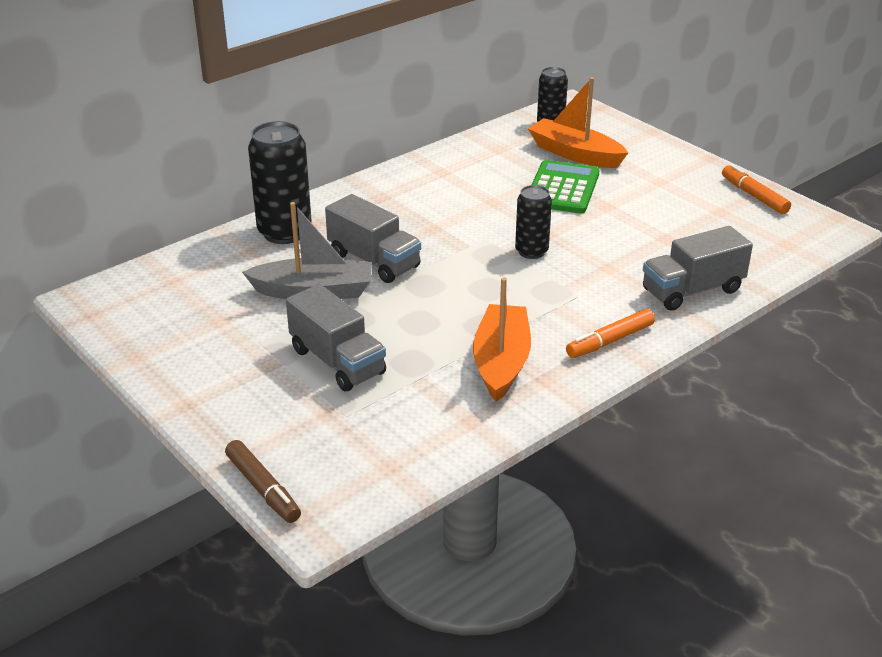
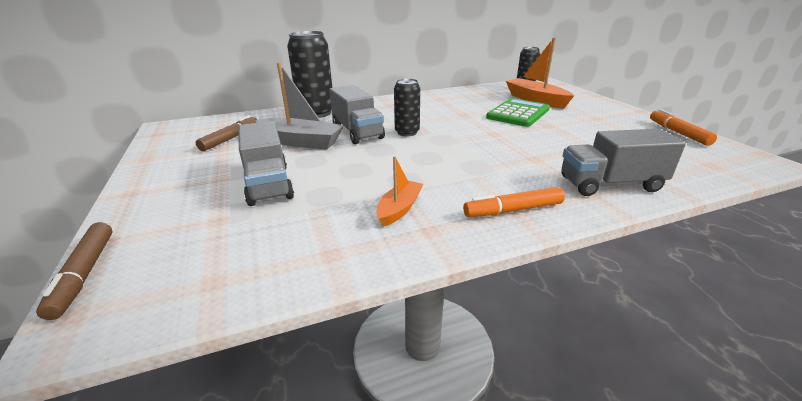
camera: 20 degrees right, 5 degrees down
(211, 303) = (230, 138): none -> brown marker
(501, 362) = (399, 209): orange boat -> orange boat, size x0.58
(531, 251) = (475, 141): black can -> black can (407, 132)

